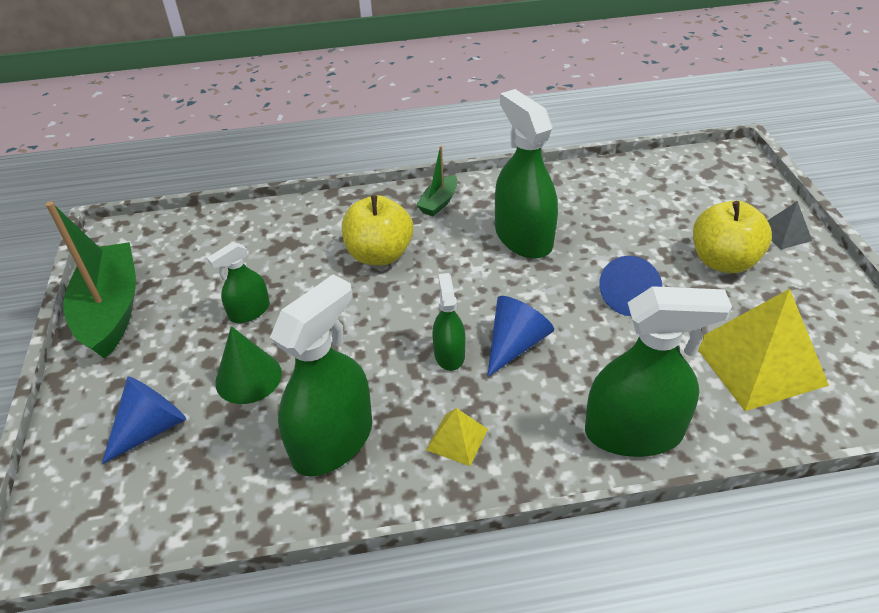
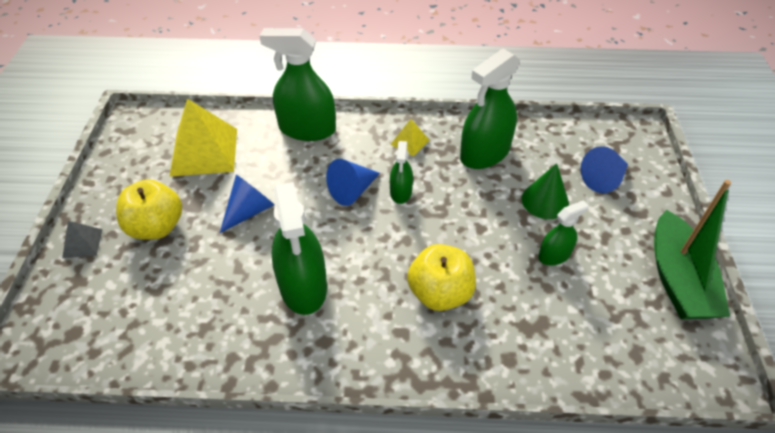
camera: 170 degrees left, 5 degrees up
(439, 202) = (368, 352): green boat -> none

